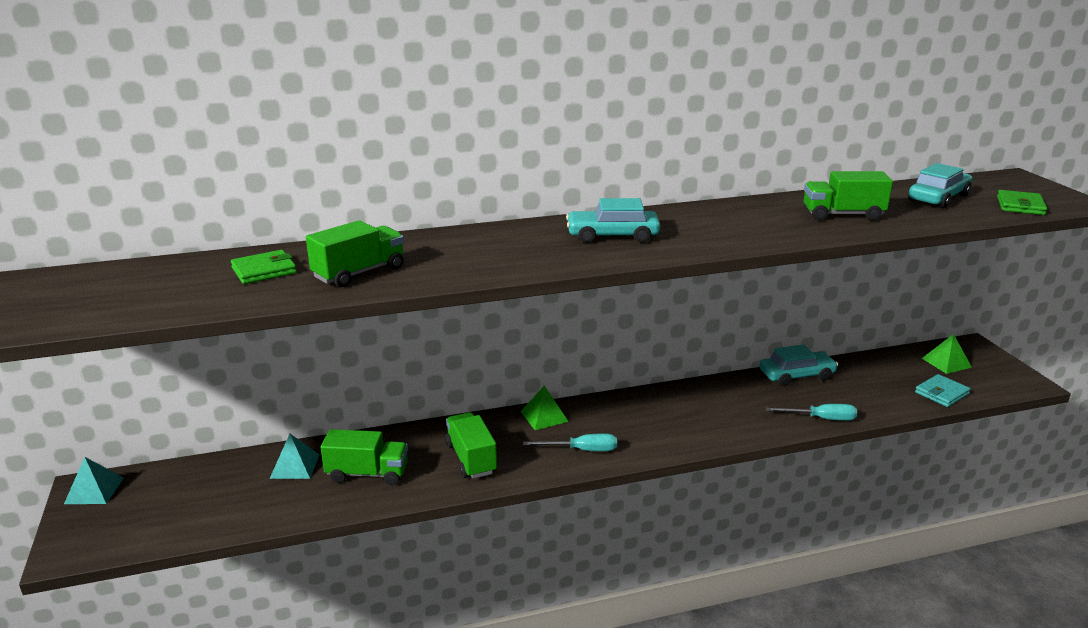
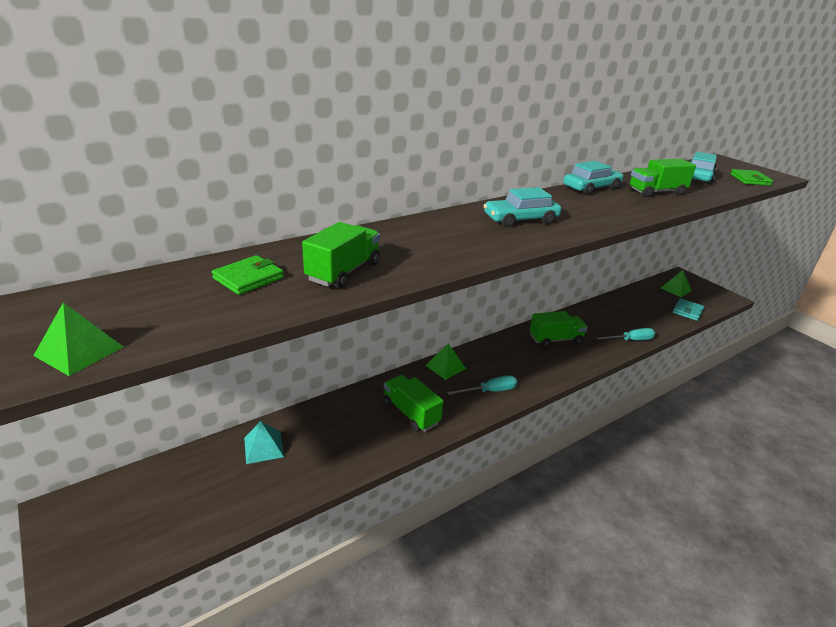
camera: 20 degrees left, 5 degrees up
(83, 314) = (79, 351): none -> green pyramid
(94, 490) = (70, 511): turquoise pyramid -> none
(367, 474) = (333, 442): green truck -> green truck (555, 339)
(797, 375) = (595, 310): turquoise car -> turquoise car (591, 188)

